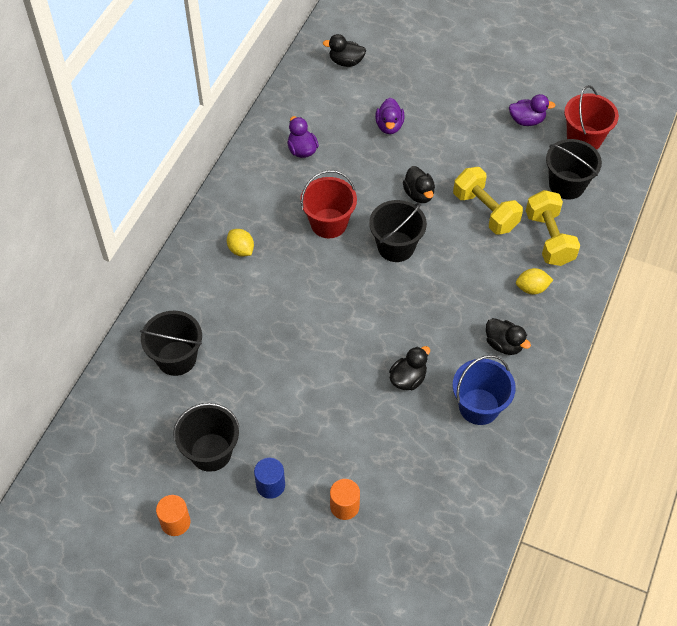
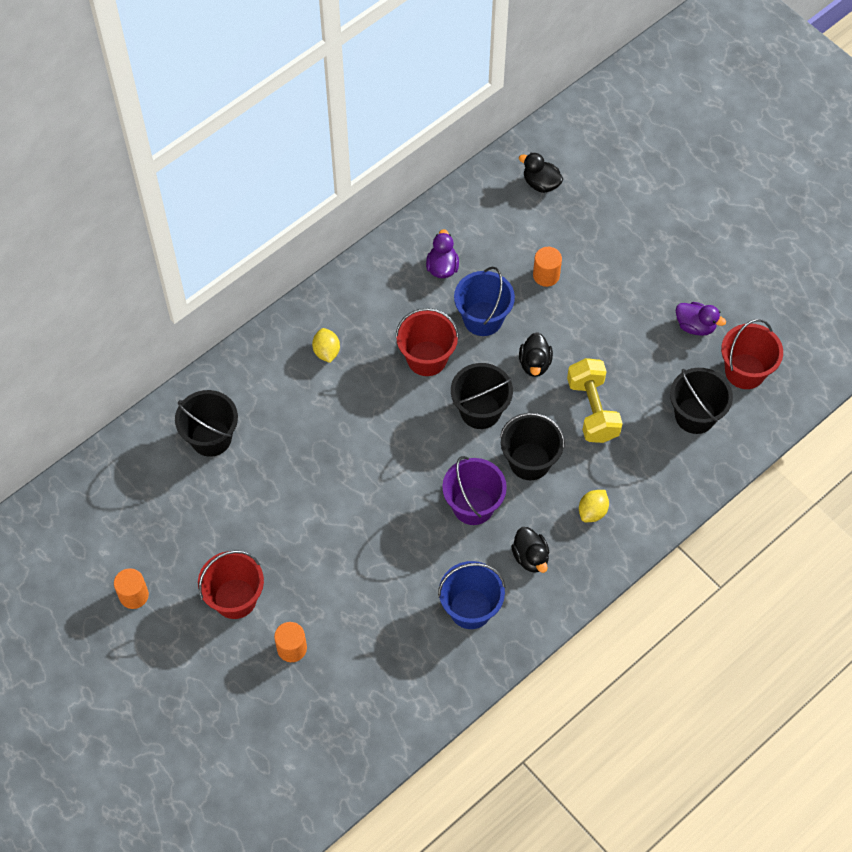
camera: 25 degrees right, 5 degrees up
(211, 452) = (197, 543): black bucket -> black bucket (529, 461)
(270, 485) = (235, 598): blue cylinder -> red bucket
(357, 176) = (483, 319): none -> blue bucket
(389, 126) = (546, 275): purple duck -> orange cylinder
(408, 378) = (417, 551): black duck -> none
(433, 323) = (473, 506): none -> purple bucket
(532, 288) = (592, 511): yellow lemon -> yellow lemon turned 75 degrees counterclockwise
(549, 239) = (641, 466): yellow dumbbell -> none

